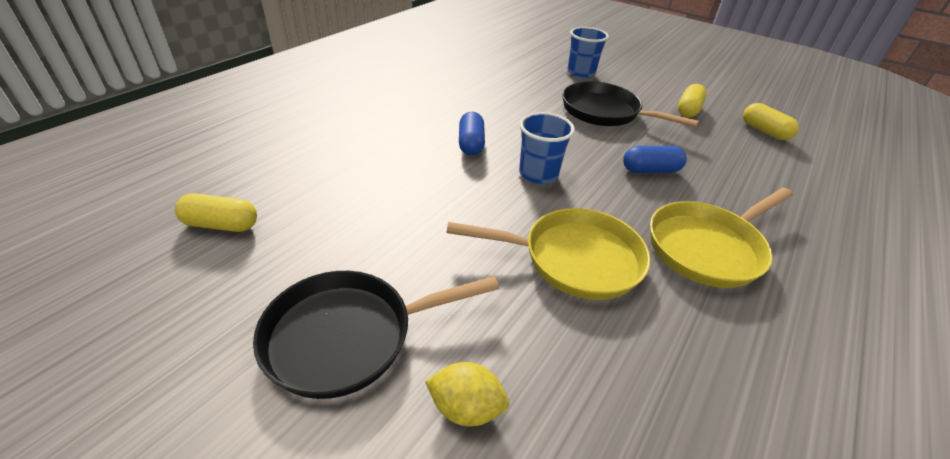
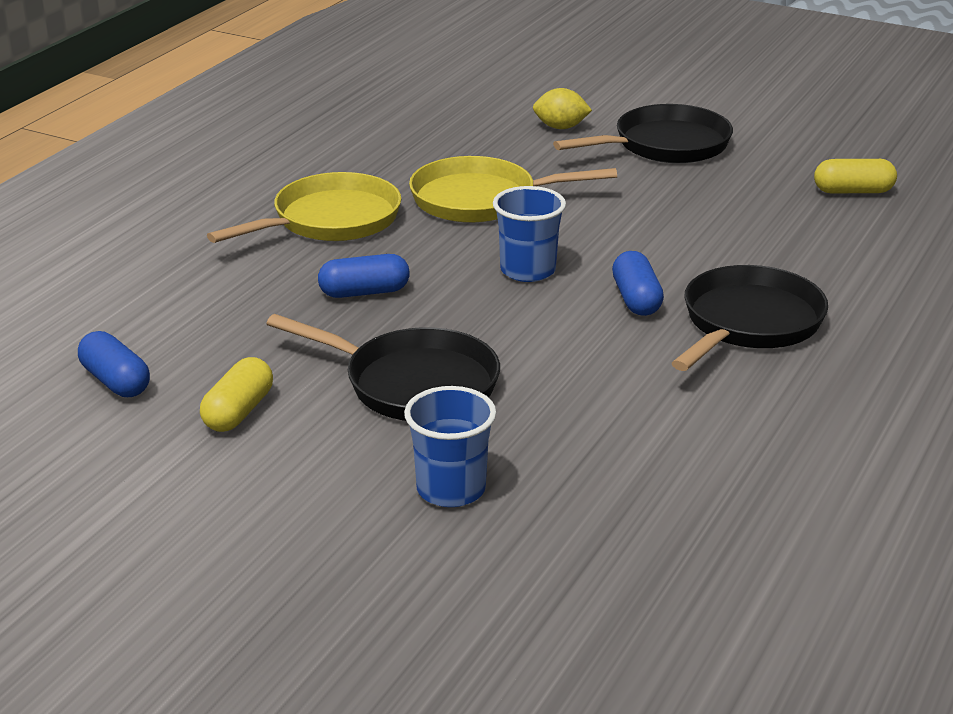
camera: 175 degrees right, 10 degrees down
(412, 121) = (748, 324): none -> black pan
(764, 131) = (115, 381): yellow capsule -> blue capsule

